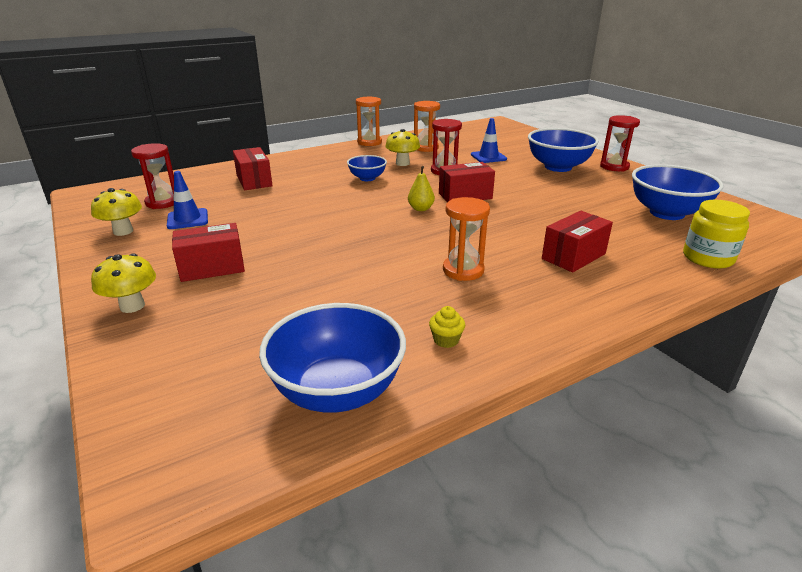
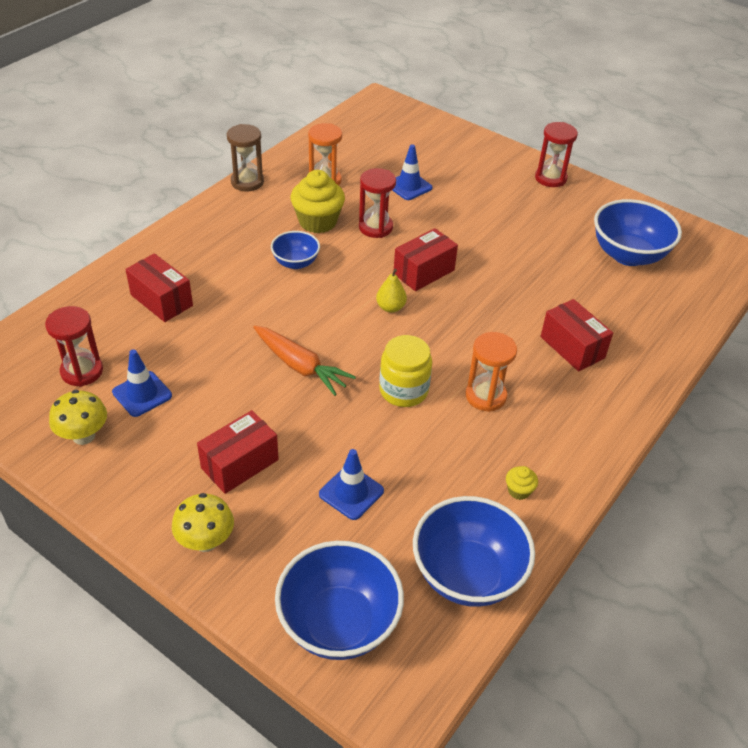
camera: 25 degrees left, 15 degrees up
(283, 304) = (351, 492): none -> blue traffic cone
(317, 226) = (300, 366): none -> orange carrot
(369, 142) = (247, 182): orange hourglass -> brown hourglass
(402, 163) = (317, 222): yellow mushroom -> yellow cupcake
(558, 167) = (494, 191): blue bowl -> blue bowl (339, 623)
(573, 256) = (572, 347): red box -> red box turned 60 degrees counterclockwise
(708, 258) = (682, 318): yellow jar -> yellow jar (403, 390)

